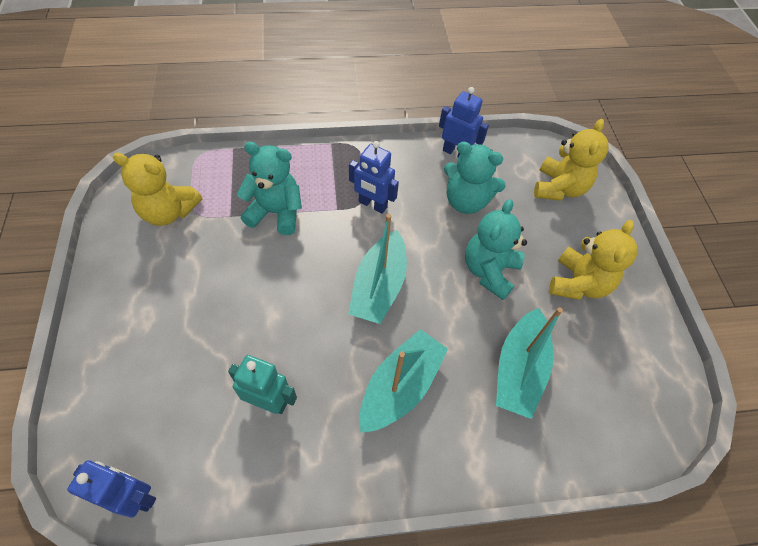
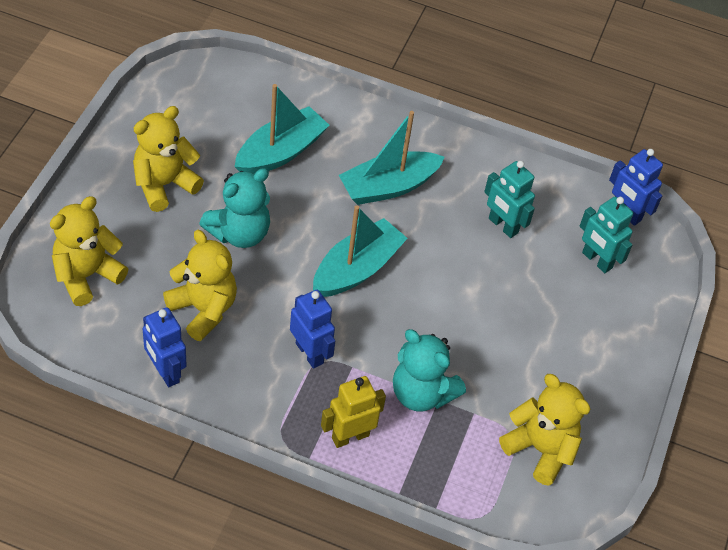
camera: 155 degrees left, 5 degrees down
(158, 411) = (596, 260): none -> turquoise robot
(312, 165) = (350, 436): none -> yellow robot
(466, 201) = (203, 309): turquoise teddy bear -> yellow teddy bear

